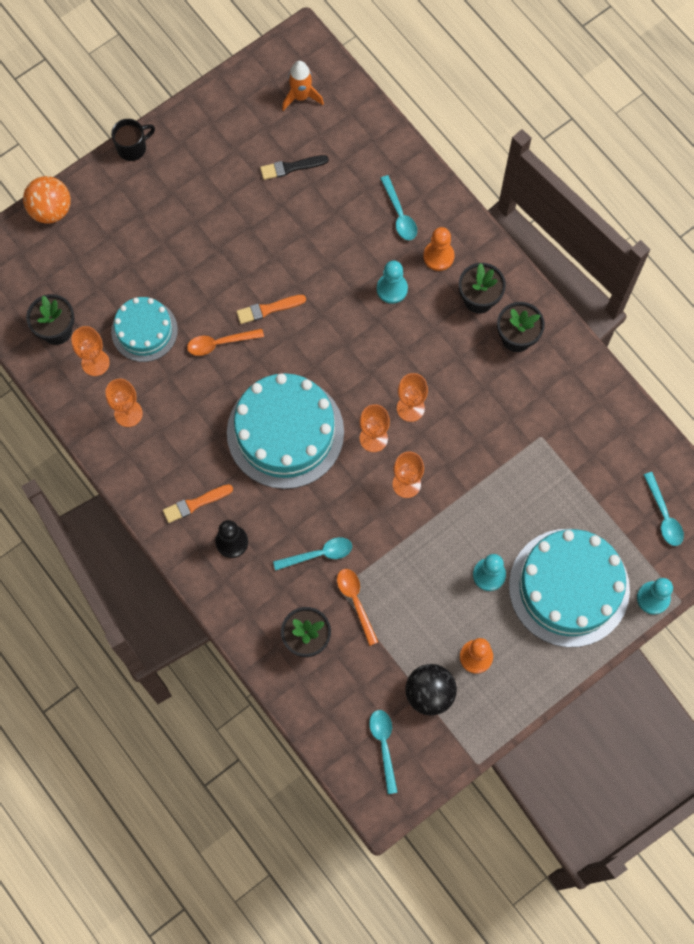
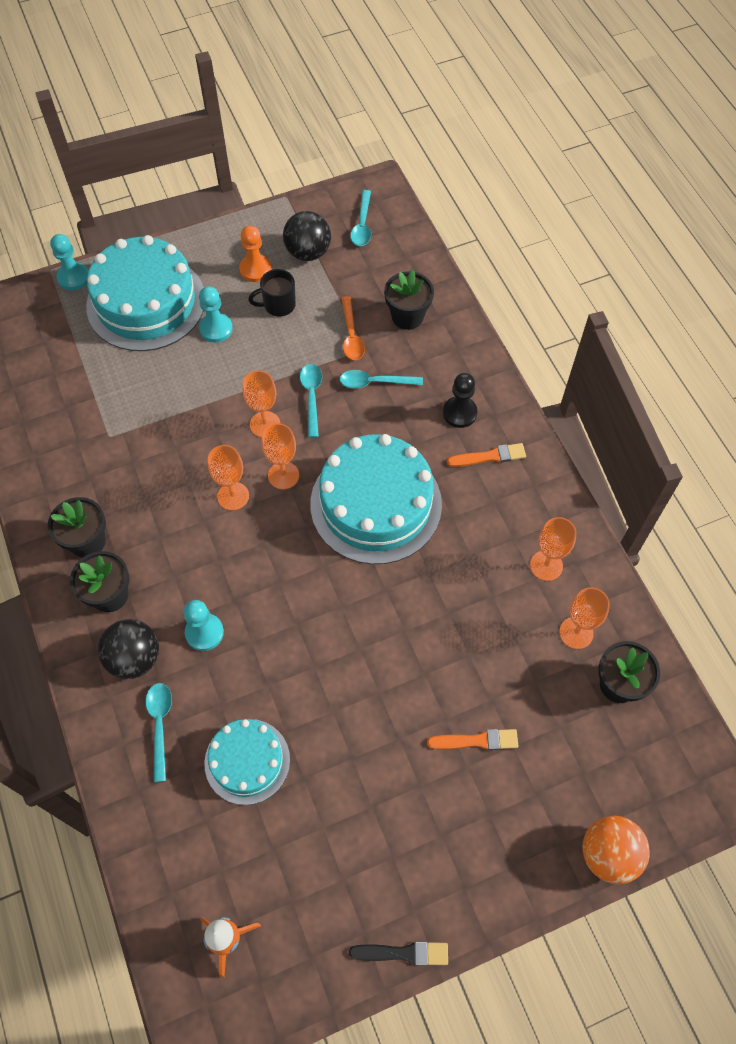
camera: 165 degrees left, 10 degrees down
(132, 148) = (482, 921): black mug -> black mug (278, 305)
(144, 330) = (511, 657): turquoise cake -> turquoise cake (247, 761)
(220, 343) = (424, 619): orange spoon -> none
(268, 309) = (357, 645): orange brush -> orange brush (476, 741)
(291, 167) = (274, 830): black brush -> black brush (403, 953)
(438, 256) = (134, 658): orange pawn -> black ball
(663, 515) = (26, 339): turquoise spoon -> turquoise spoon (312, 397)

